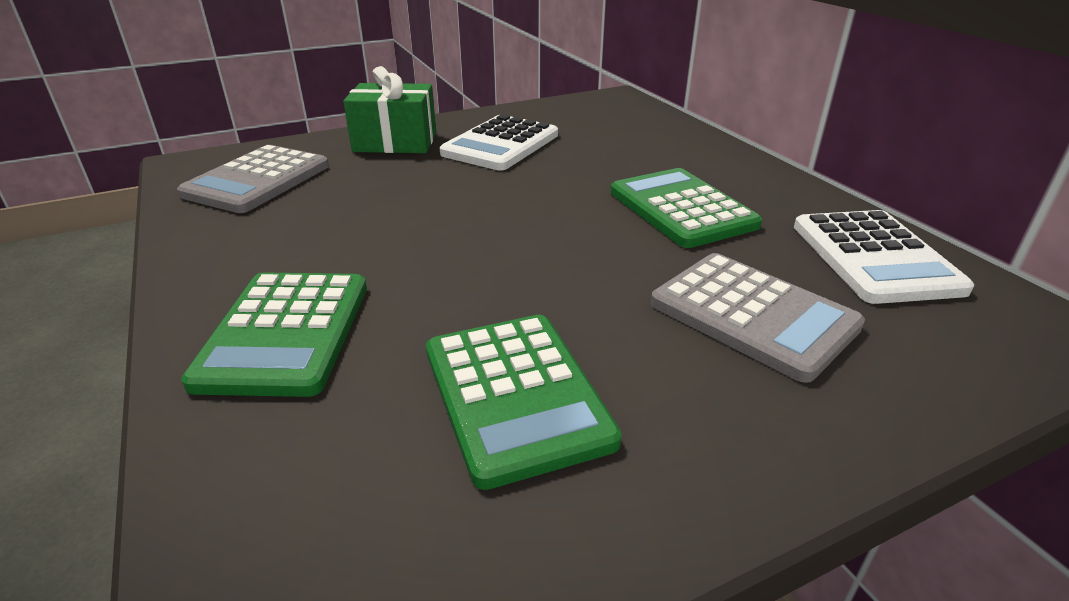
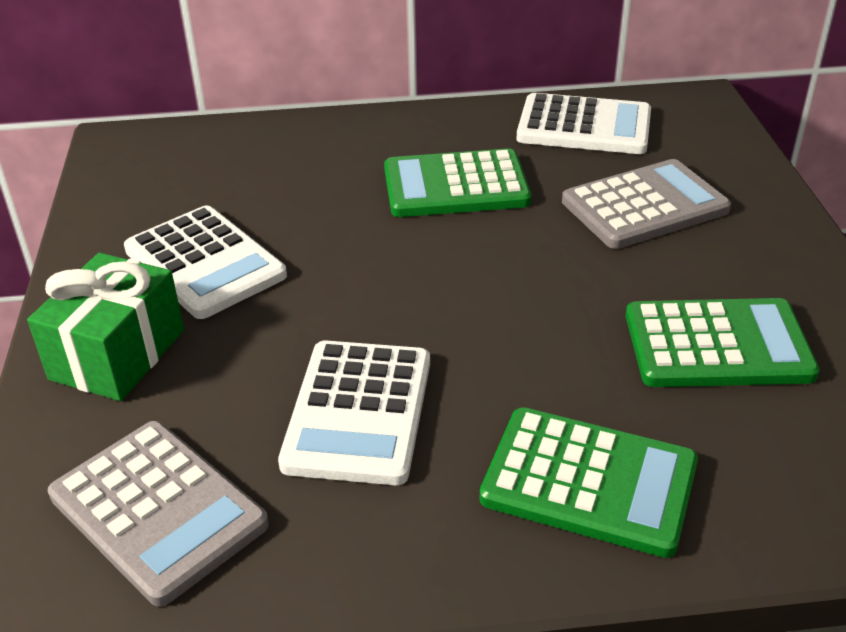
camera: 70 degrees left, 5 degrees up
(357, 221) = (359, 412): none -> white calculator

